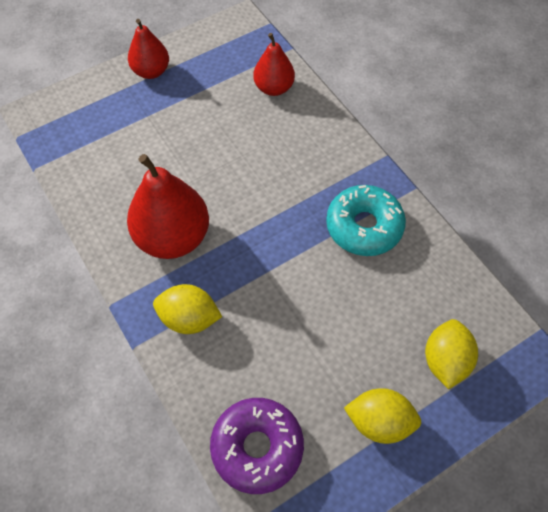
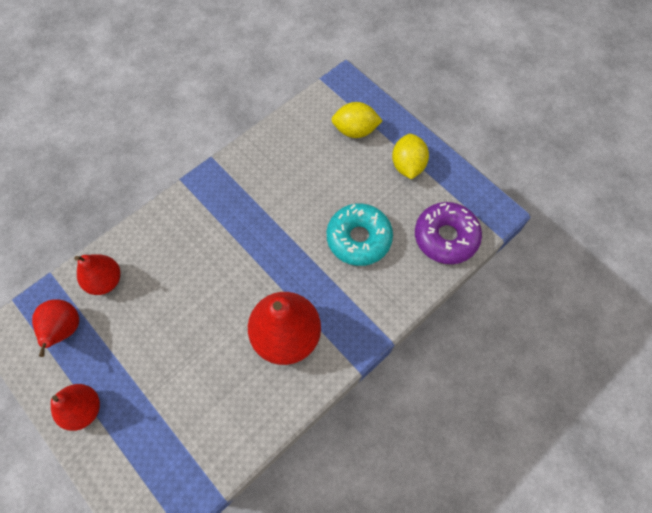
camera: 100 degrees left, 5 degrees up
(189, 318) = (359, 304): yellow lemon -> none
(230, 58) = (64, 330): none -> red pear
(364, 226) = (253, 189): turquoise donut -> turquoise donut (359, 238)

